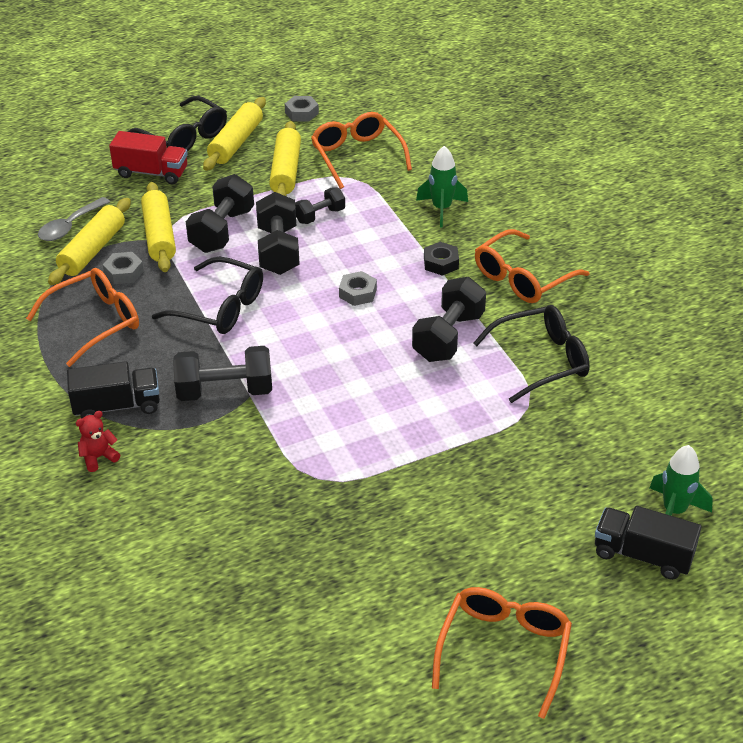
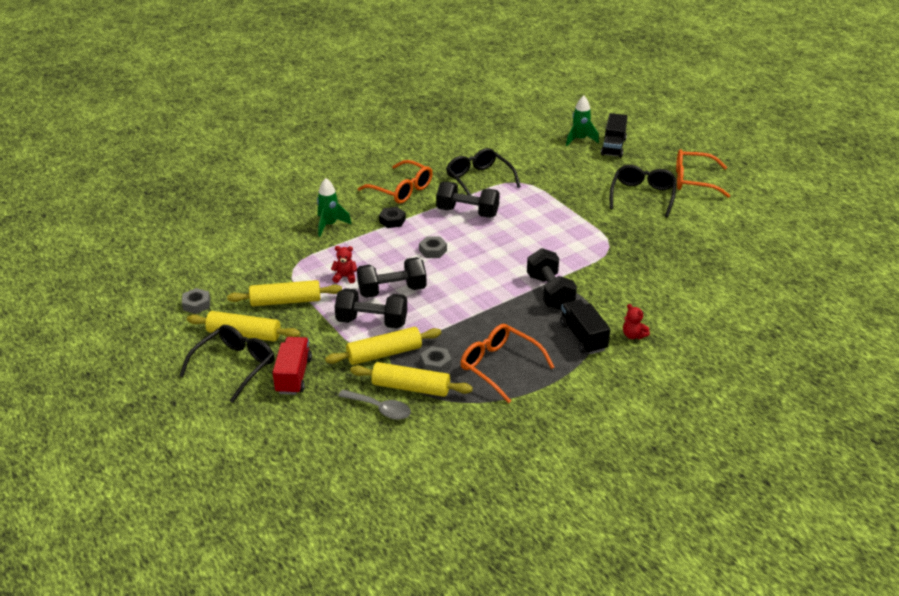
camera: 100 degrees left, 5 degrees down
(220, 308) = (465, 308): black glasses -> black glasses (642, 195)
(320, 216) = (345, 277): black dumbbell -> red teddy bear
(357, 156) = (262, 268): orange glasses -> none

